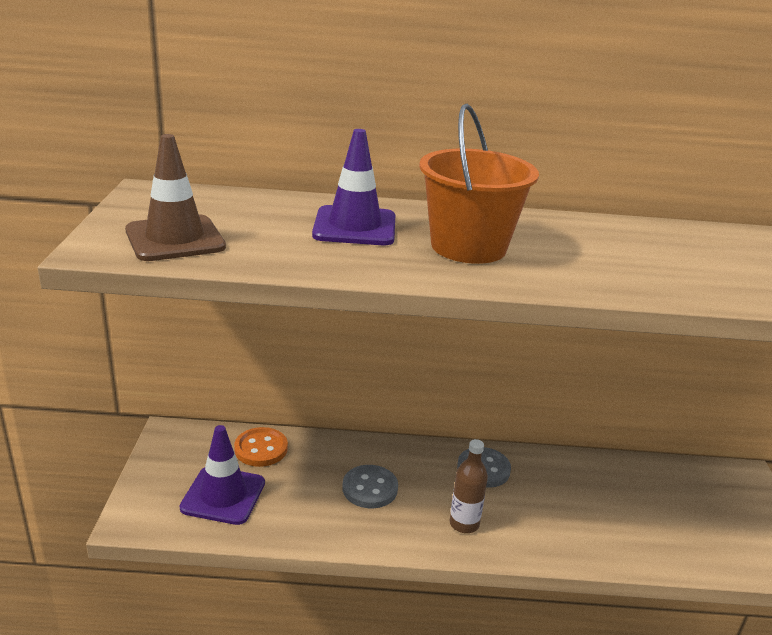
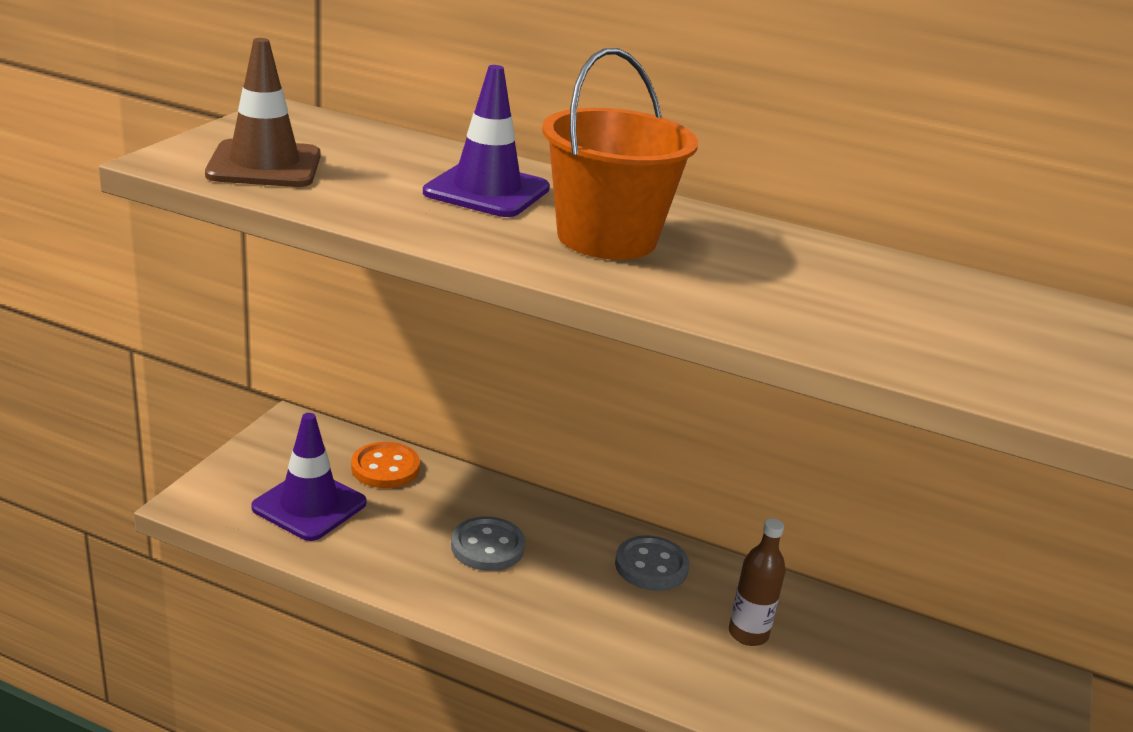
camera: 20 degrees right, 0 degrees up
(464, 524) = (580, 619): brown bottle -> brown bottle (748, 634)

